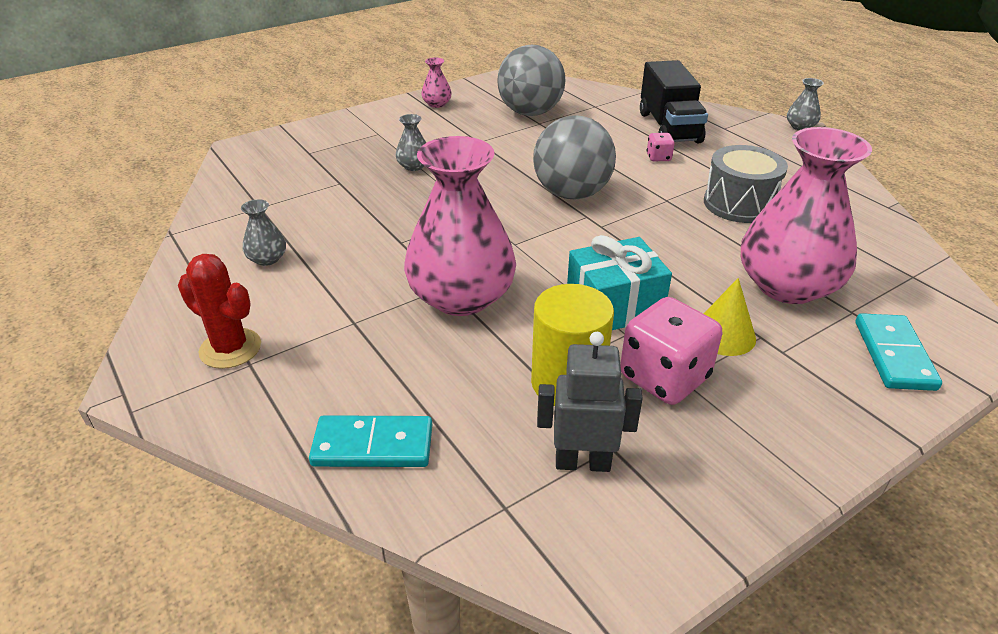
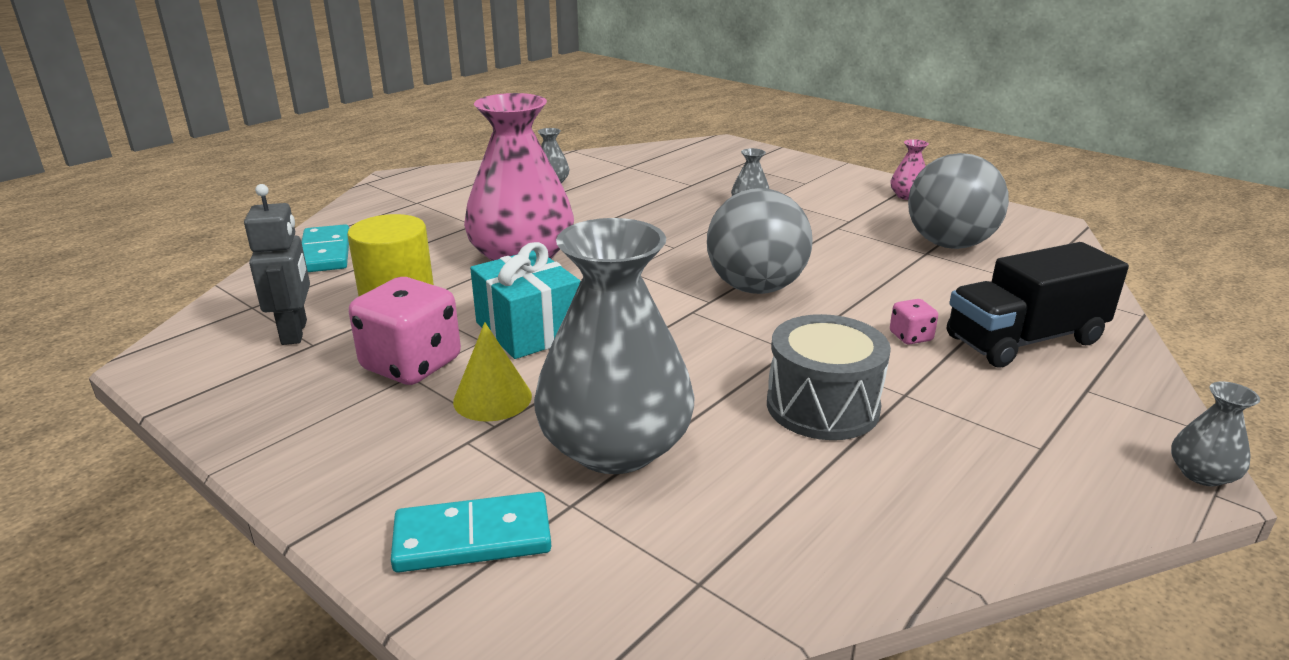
camera: 75 degrees right, 10 degrees down
(230, 348) = (433, 193): red cactus -> none
(787, 286) = (615, 447): pink vase -> grey vase

